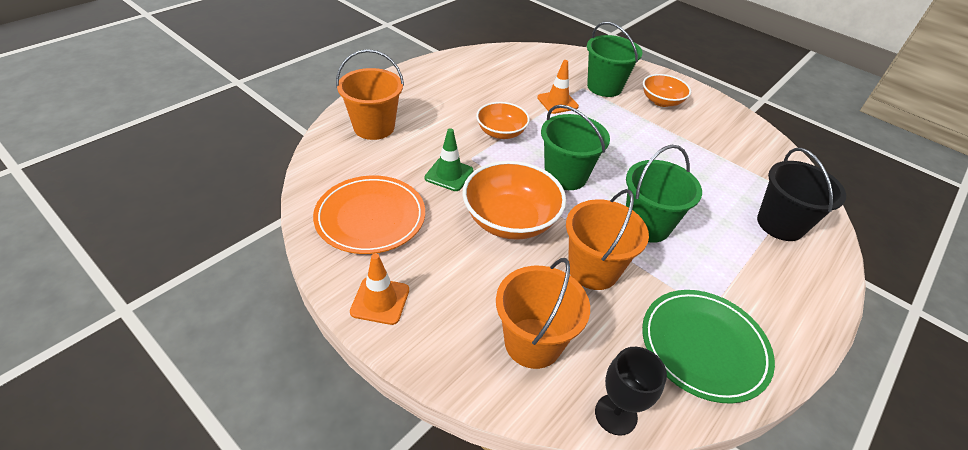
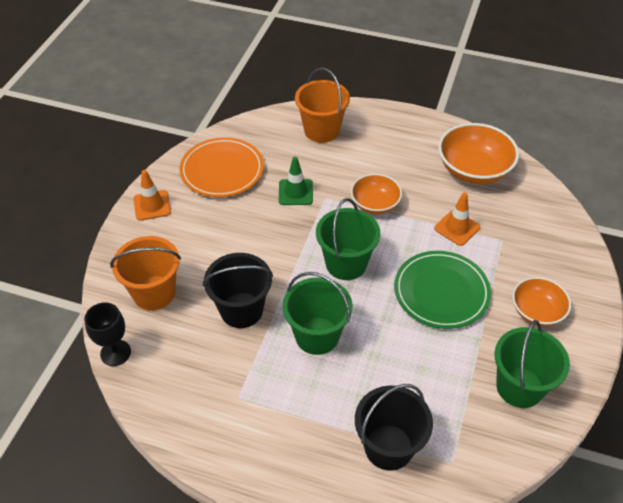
camera: 70 degrees right, 5 degrees up
(510, 220) = (266, 245): orange bowl -> orange bowl (473, 170)
(593, 269) = (241, 310): orange bucket -> black bucket
(604, 87) = (520, 257): green bucket -> green bucket (519, 387)
(703, 347) = (197, 398): green plate -> green plate (441, 292)

